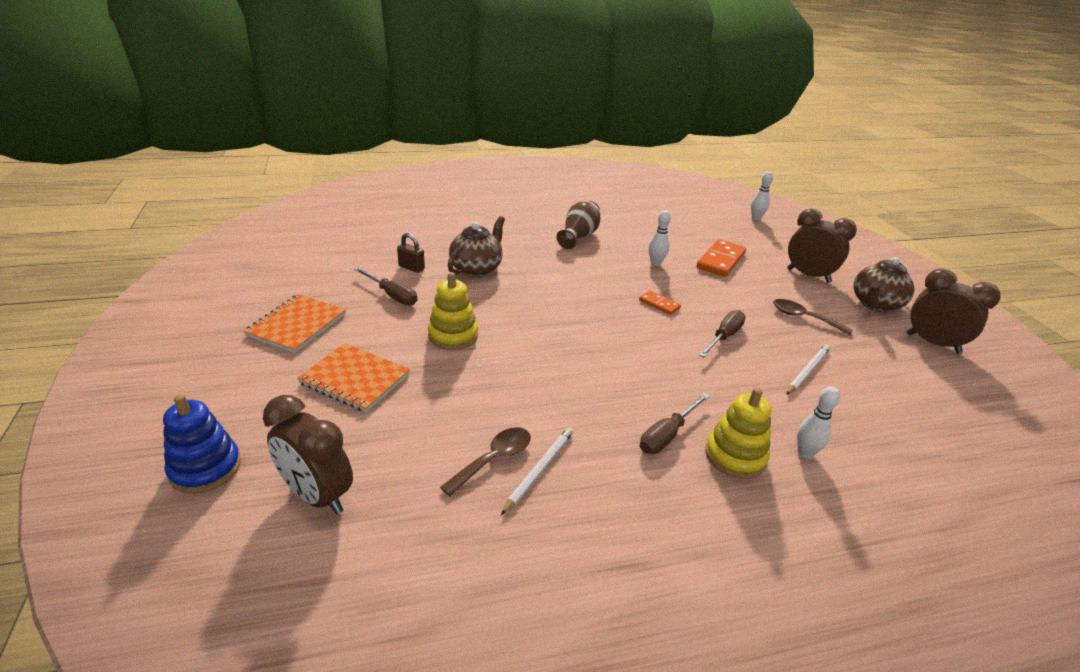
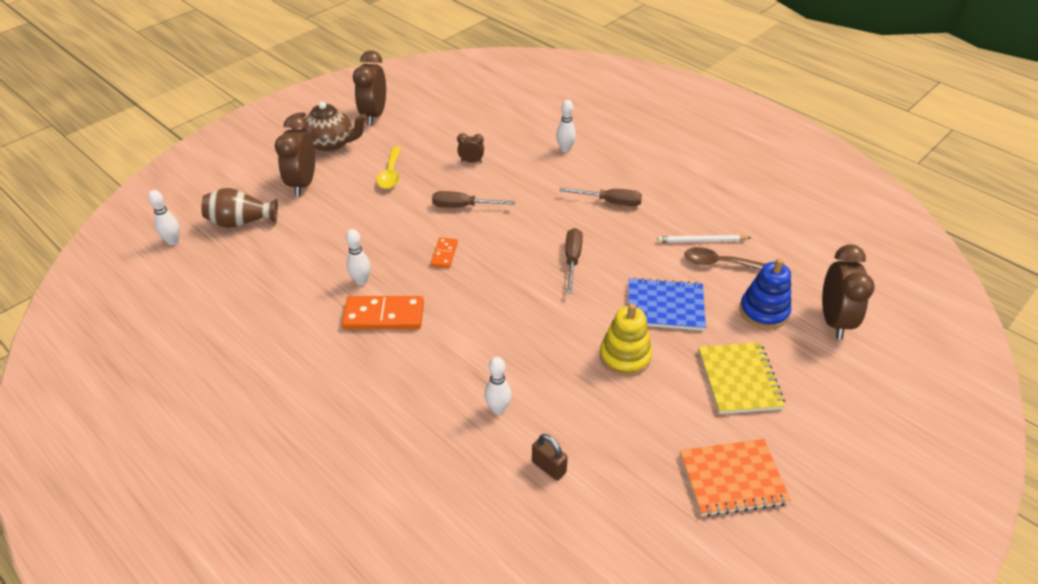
camera: 120 degrees left, 10 degrees up
(205, 468) = (891, 390): blue stacking toy -> blue stacking toy (763, 311)
(355, 379) = (739, 379): orange notebook -> yellow notebook
(392, 295) = (614, 443): brown screwdriver -> brown screwdriver (572, 260)
(411, 268) = (549, 467): brown padlock -> brown padlock turned 45 degrees counterclockwise
(476, 269) = (498, 409): brown teapot -> white bowling pin
(478, 386) = (665, 306): none -> blue notebook
(578, 236) = (341, 363): brown vase -> brown vase (241, 222)
(721, 261) = (315, 240): orange domino -> orange domino (384, 315)
(735, 456) = (598, 173): yellow stacking toy -> none
(804, 318) = (391, 174): brown spoon -> yellow spoon
(807, 371) = (471, 161): white pencil -> brown clock

